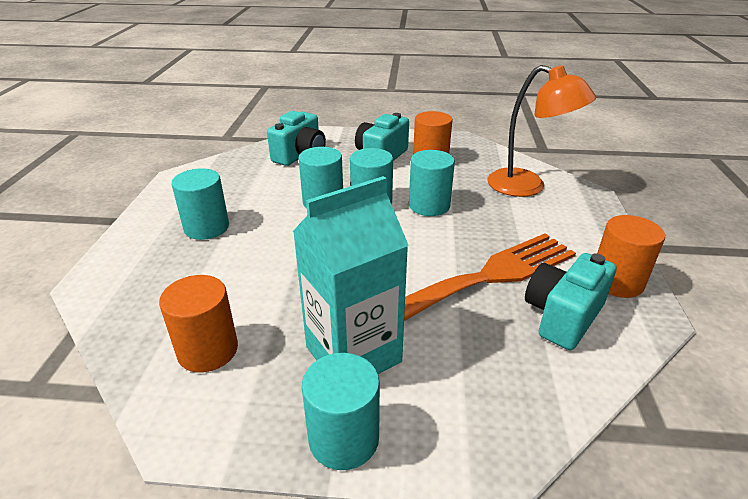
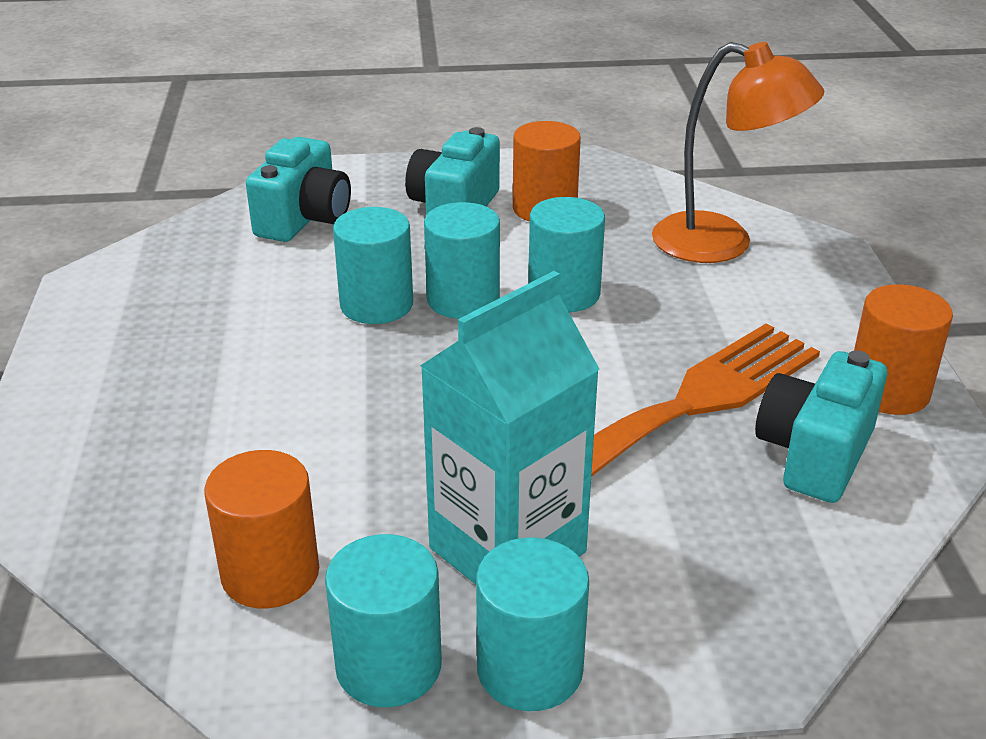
camera: 10 degrees left, 0 degrees up
(206, 227) = (183, 372): turquoise cylinder -> turquoise cylinder (388, 666)

